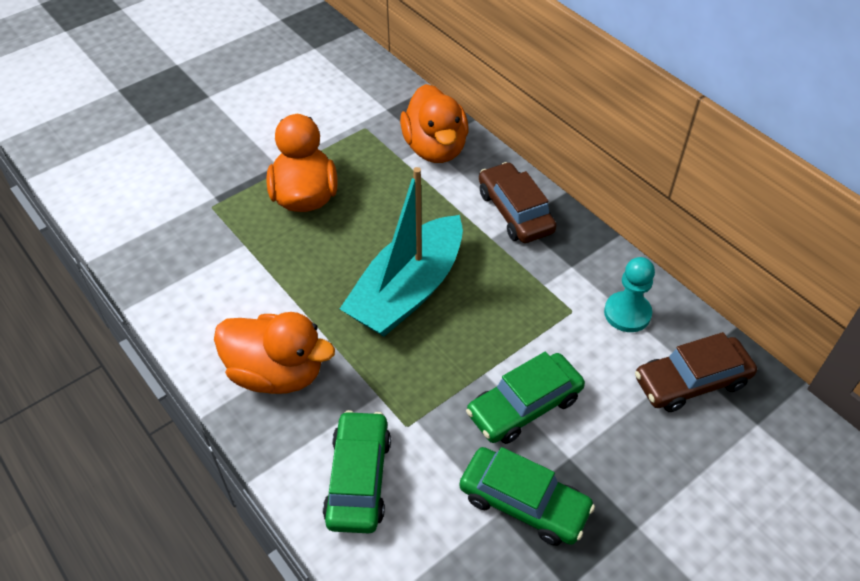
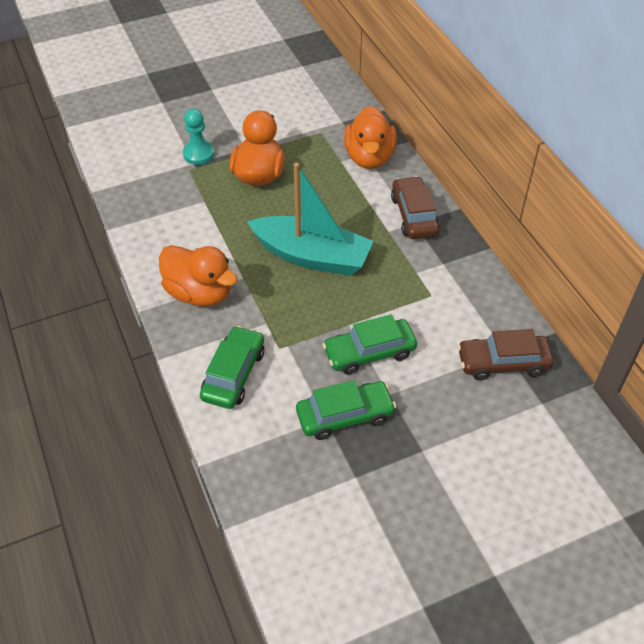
camera: 15 degrees right, 0 degrees up
(407, 291) = (312, 256): turquoise boat -> turquoise boat turned 120 degrees counterclockwise
(524, 502) = (345, 416): green car -> green car turned 60 degrees counterclockwise
(627, 313) = (473, 305): turquoise pawn -> turquoise pawn (199, 154)

